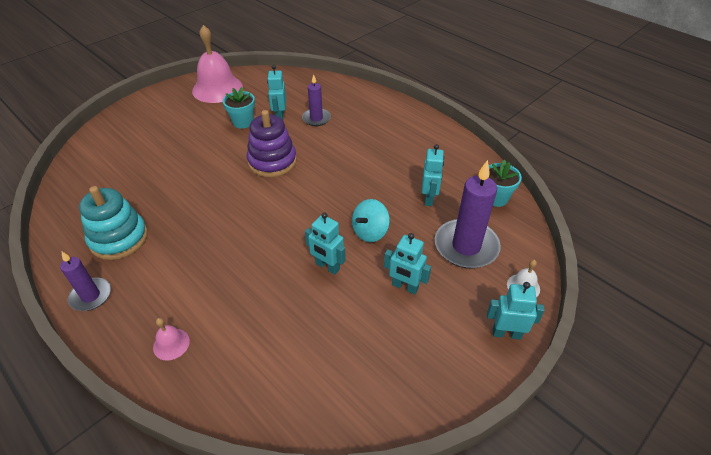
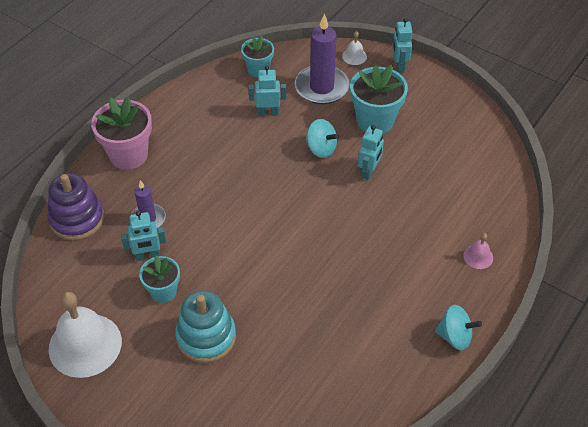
camera: 100 degrees left, 5 degrees up
(91, 296) = (455, 336): purple candle -> turquoise spinning top
(119, 239) = (382, 344): turquoise stacking toy -> turquoise stacking toy (206, 337)
(217, 88) = (85, 345): pink bell -> white bell
(272, 161) = (235, 243): purple stacking toy -> purple stacking toy (77, 219)
(388, 112) = (128, 155): none -> pink flower pot
(405, 287) = (375, 121): turquoise robot -> turquoise flower pot

